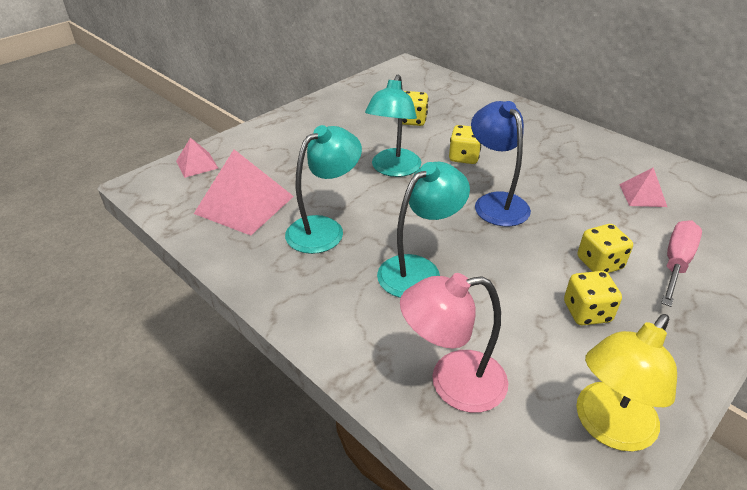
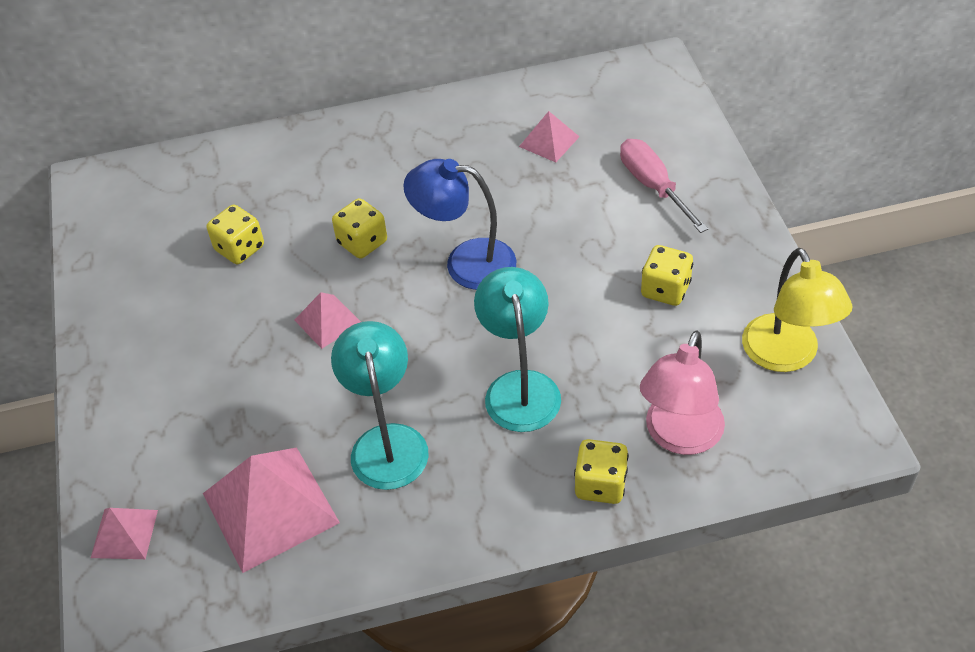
camera: 55 degrees left, 10 degrees up
(393, 169) = (328, 321): turquoise lamp -> pink pyramid
(599, 263) = (614, 239): yellow dice -> yellow dice (600, 484)

